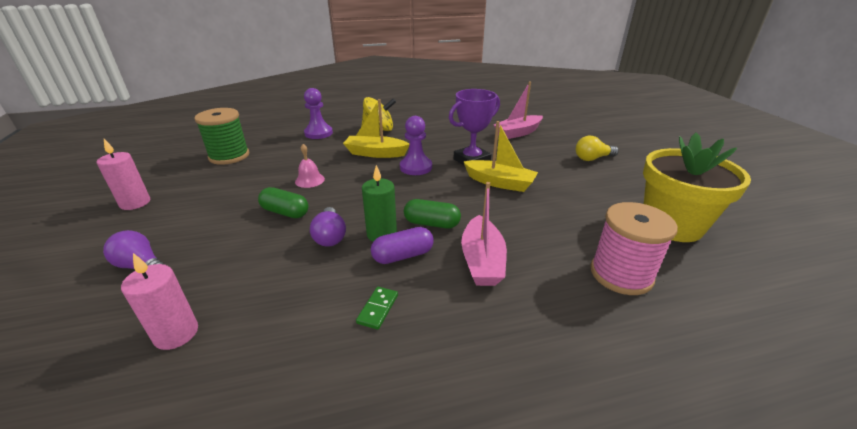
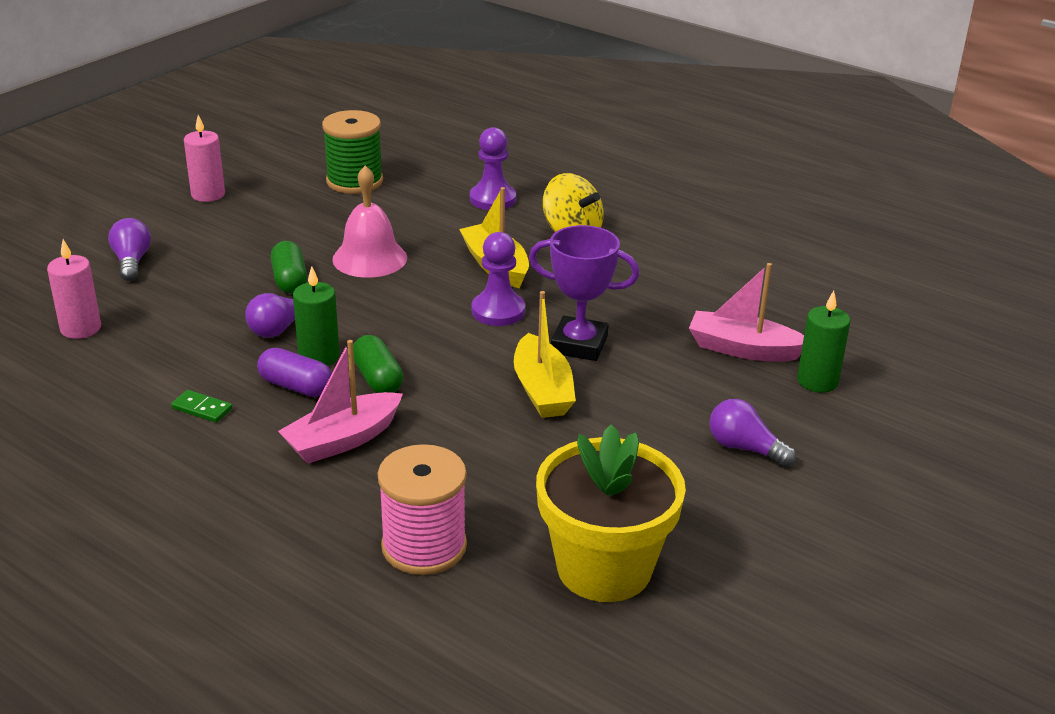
camera: 50 degrees right, 0 degrees up
(310, 180) = (369, 258): pink bell -> pink bell, size x1.75
(377, 309) = (202, 408): green domino -> green domino turned 45 degrees clockwise
(556, 130) = (817, 381): none -> green candle
(592, 158) = (745, 448): yellow light bulb -> purple light bulb

